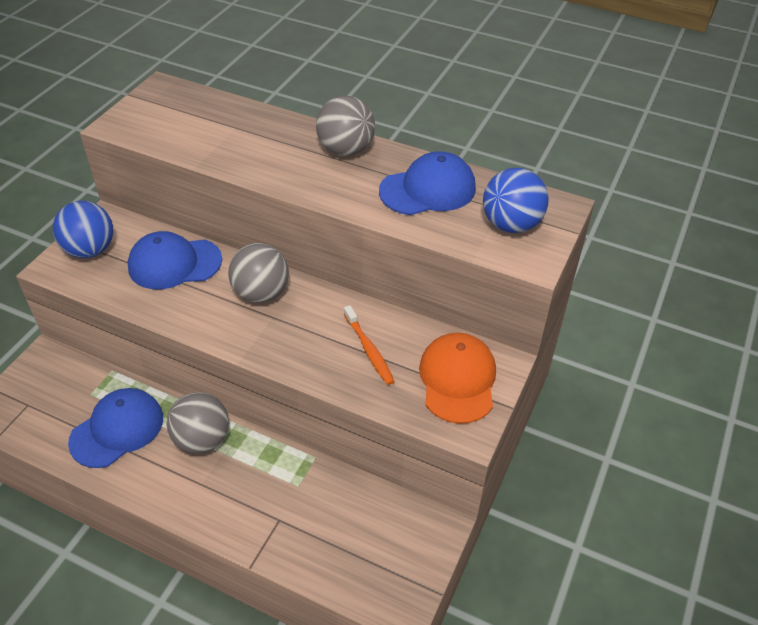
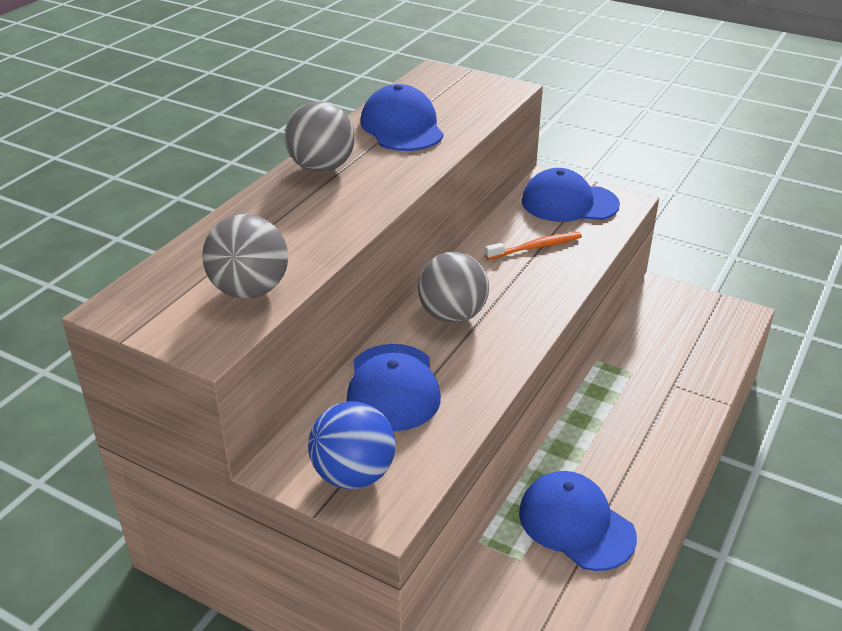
camera: 85 degrees left, 10 degrees down
(202, 439) = (583, 445): grey ball -> grey ball (250, 290)
(457, 380) = (569, 203): orange cap -> blue cap
(511, 224) = (459, 94): blue ball -> none

